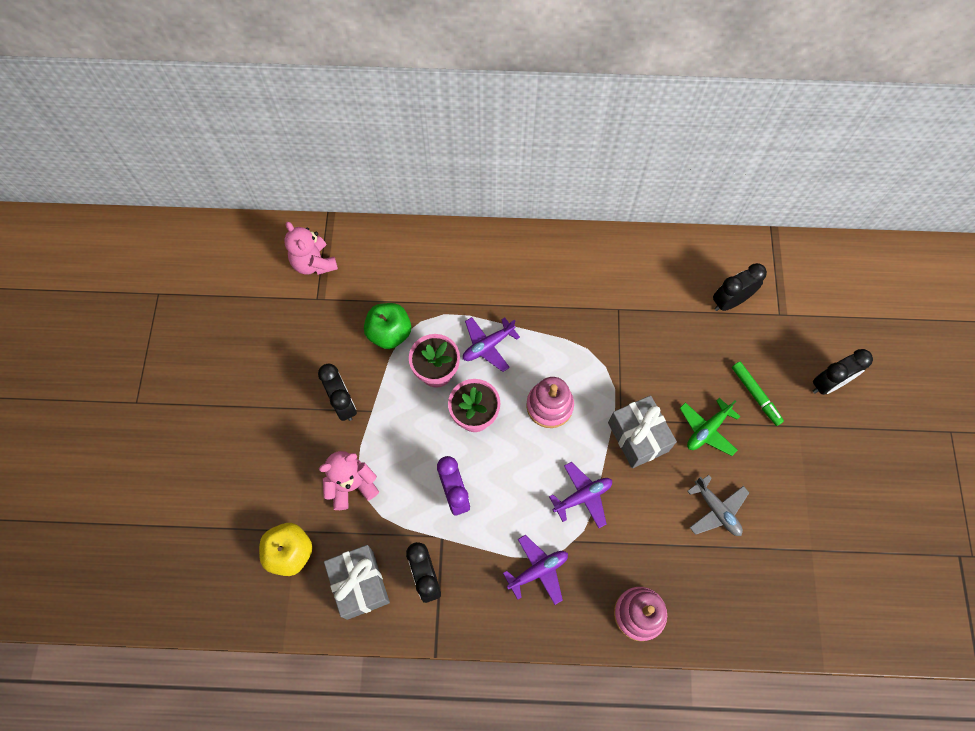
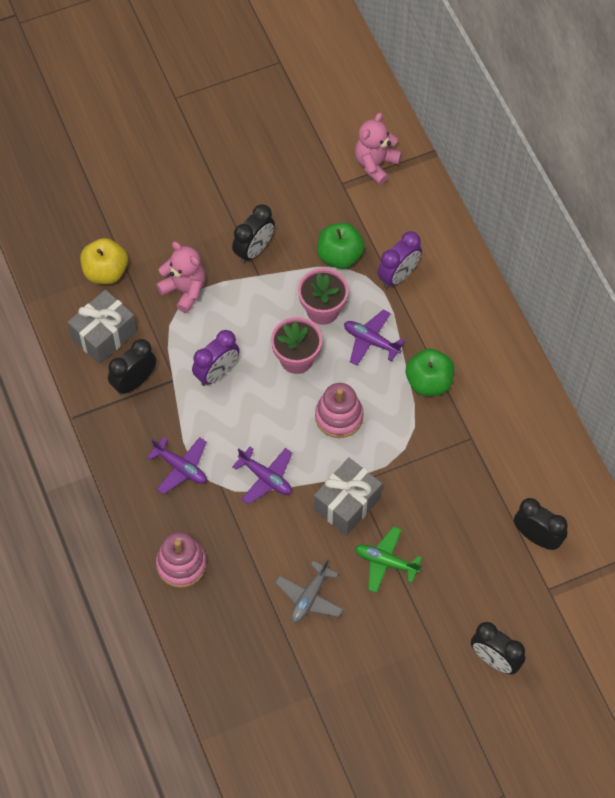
camera: 65 degrees right, 5 degrees down
(435, 295) = (398, 276): none -> purple clock
(550, 318) = (429, 382): none -> green apple
(755, 395) = (445, 594): green marker -> none

